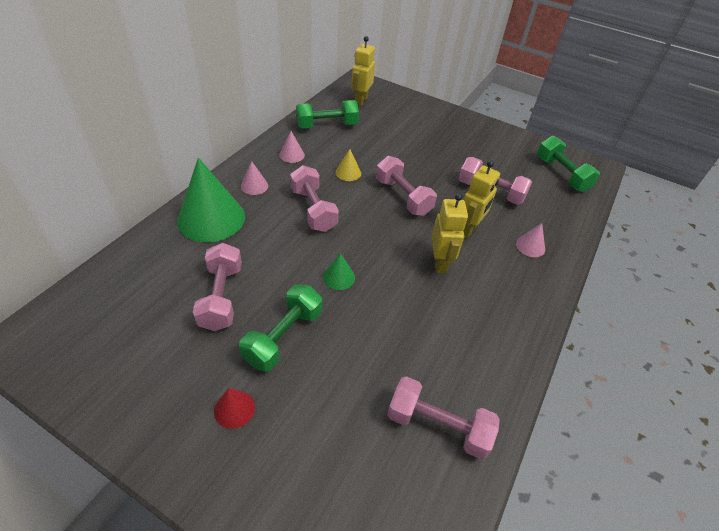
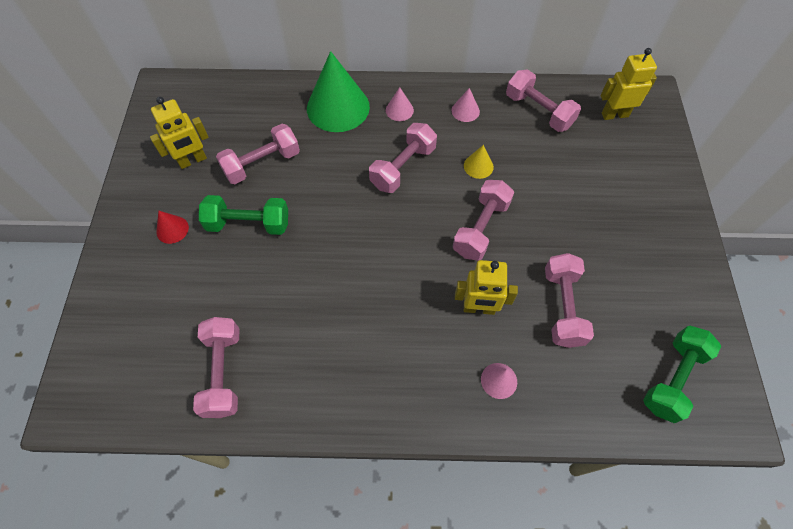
camera: 65 degrees right, 15 degrees up
(327, 125) = (538, 111): green dumbbell -> pink dumbbell
(339, 277) = (334, 229): green cone -> none
(440, 263) = (409, 301): yellow robot -> yellow robot (193, 161)

